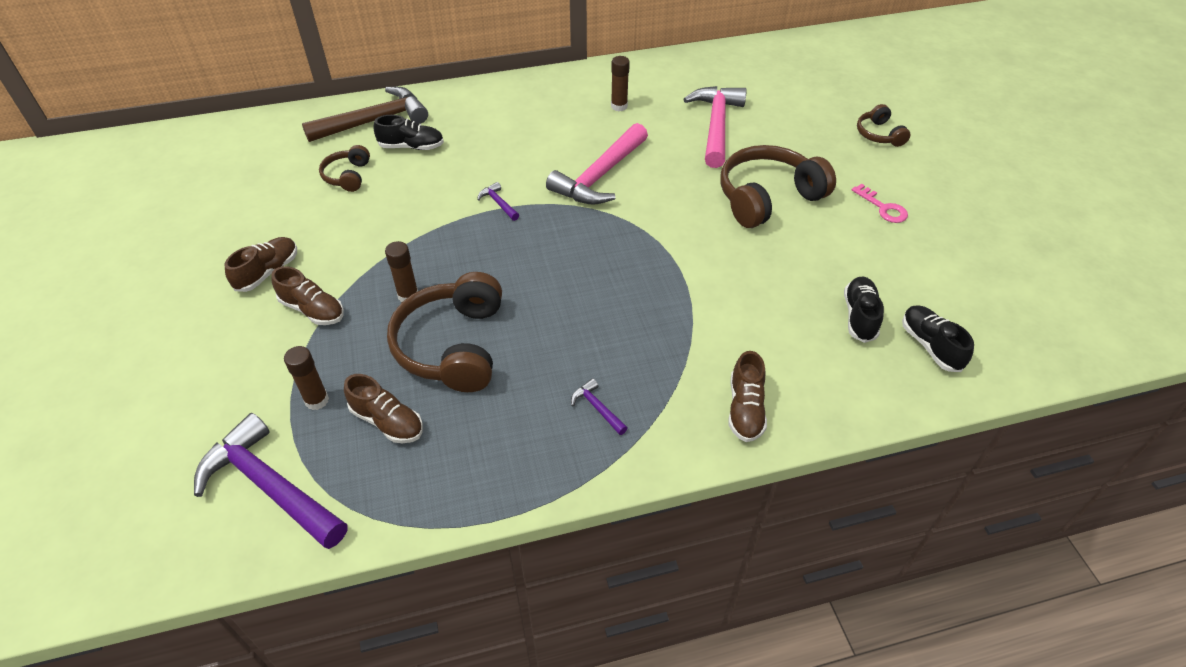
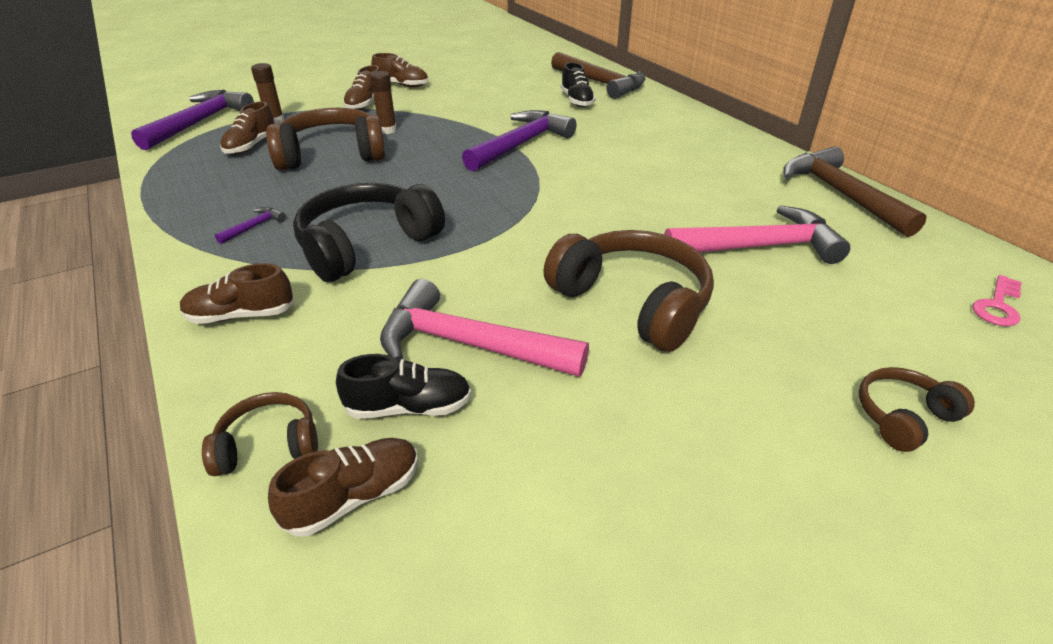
camera: 75 degrees right, 10 degrees down
(347, 176) = (522, 87): brown headphones -> brown headphones (268, 445)
(498, 203) = (521, 144): purple hammer -> purple hammer, size x2.39
(600, 176) = (596, 185): pink hammer -> pink hammer (469, 344)
(619, 106) = (733, 180): brown glue stick -> none
(656, 326) = (366, 245): none -> black headphones
(659, 69) = (841, 194): none -> brown hammer
(883, 208) = (685, 428): pink key -> pink key (997, 306)
(930, 346) = (354, 497): black shoe -> brown shoe

